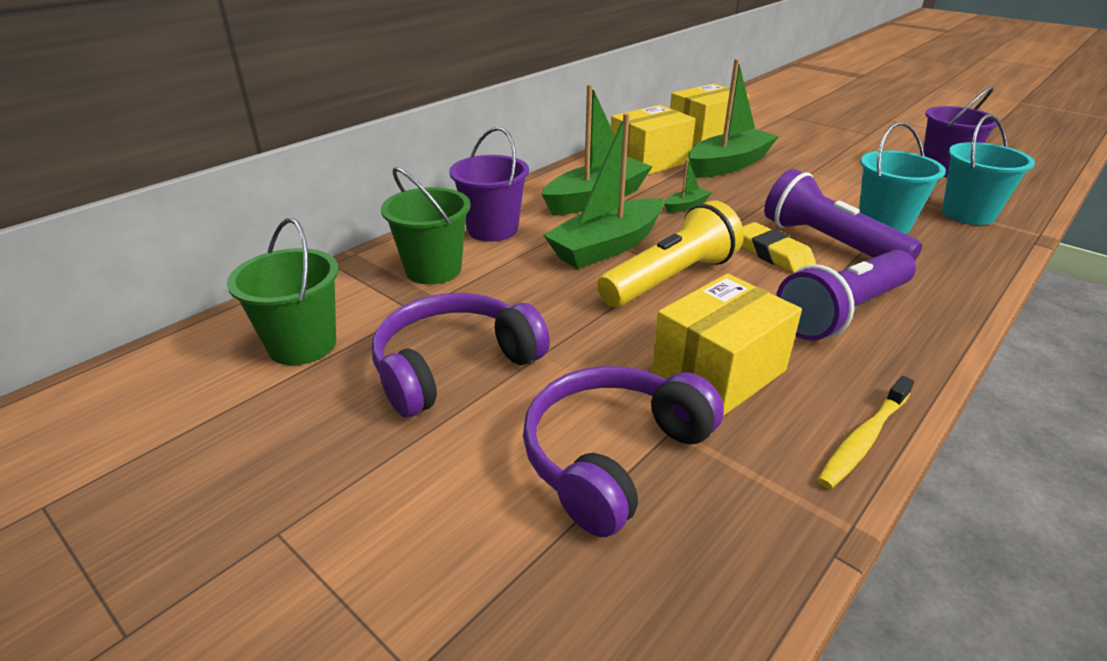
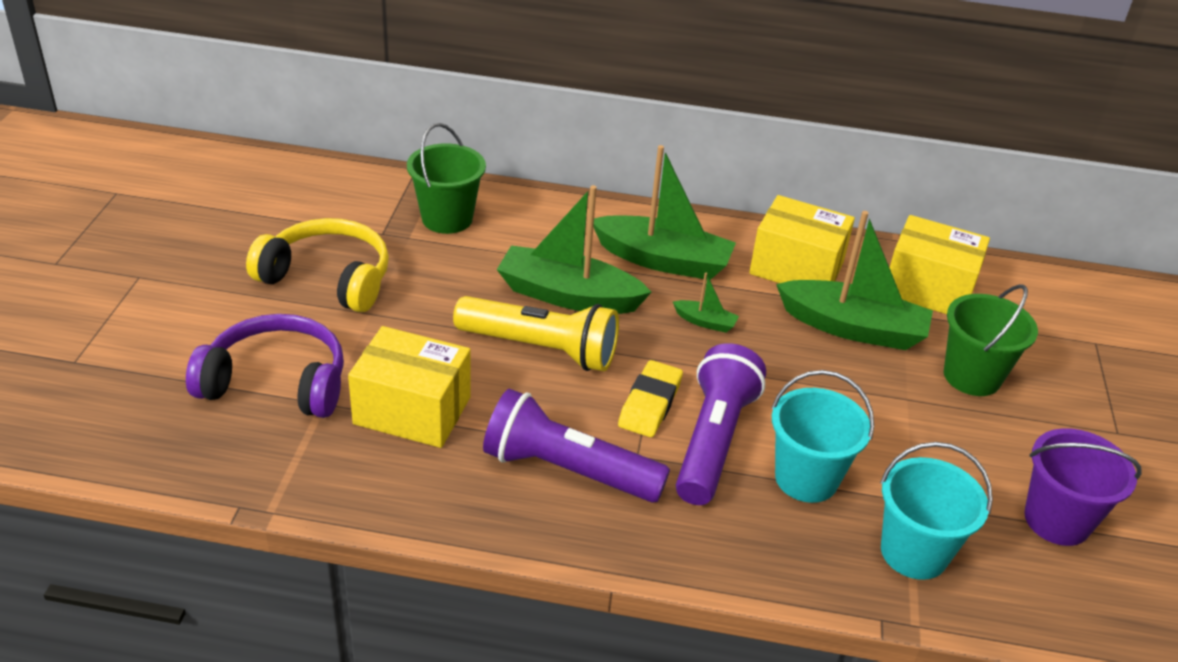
camera: 55 degrees right, 5 degrees up
(302, 345) = (305, 205): green bucket -> green bucket (972, 376)
(453, 365) = (328, 278): purple headphones -> yellow headphones
(492, 229) = (541, 222): purple bucket -> none
(864, 439) = (375, 507): yellow toothbrush -> none

